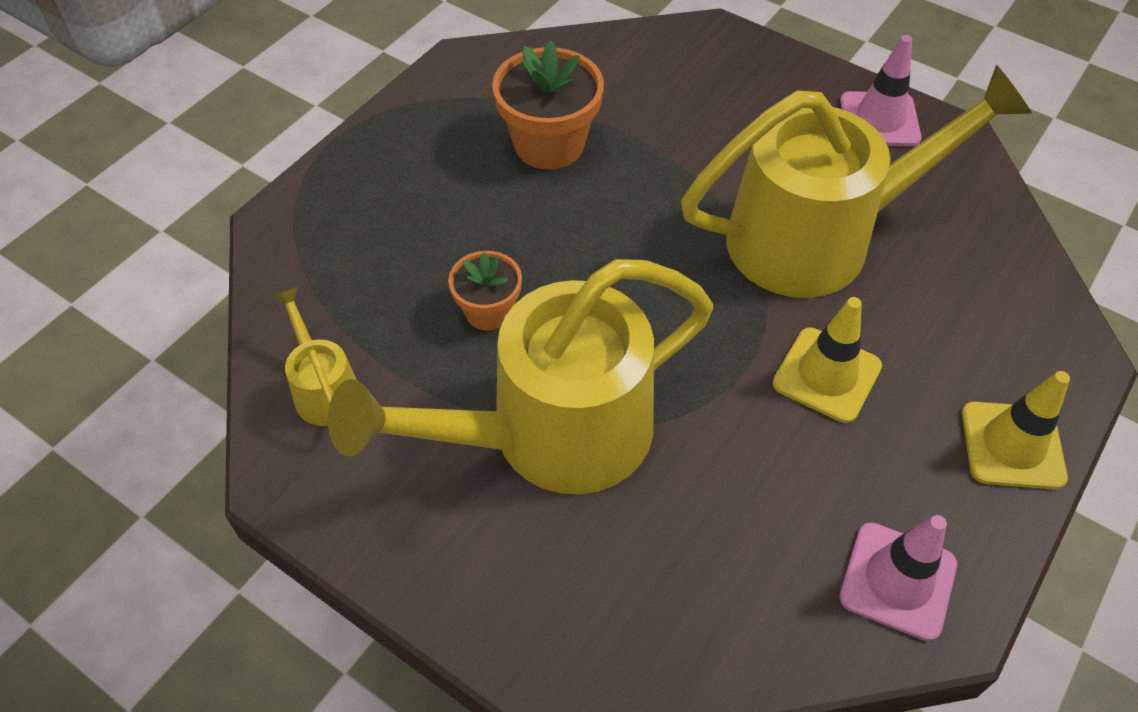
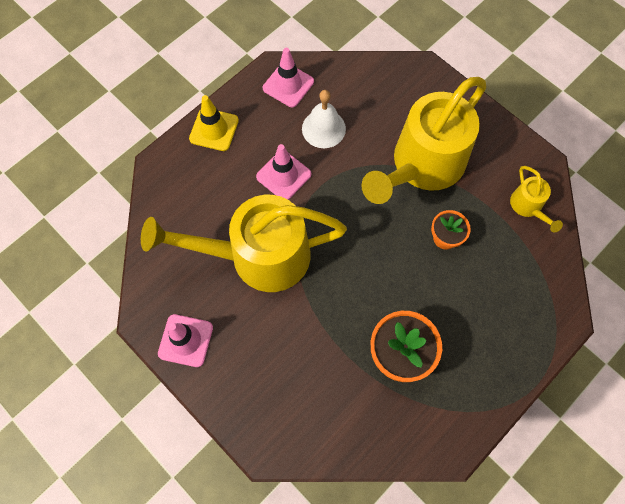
camera: 170 degrees left, 15 degrees up
(548, 436) = (421, 166): yellow watering can -> yellow watering can turned 150 degrees clockwise
(778, 485) = (323, 128): none -> white bell
(826, 375) = (283, 175): yellow traffic cone -> pink traffic cone

